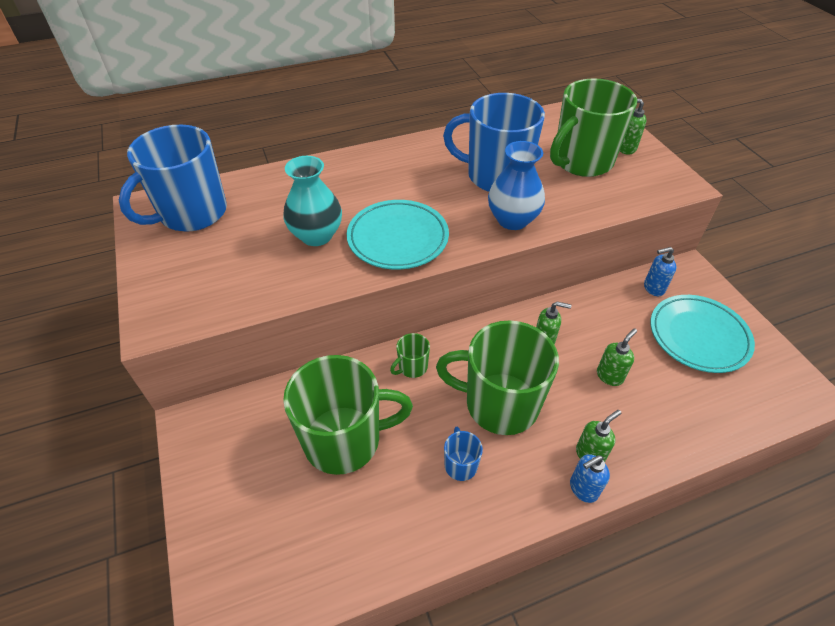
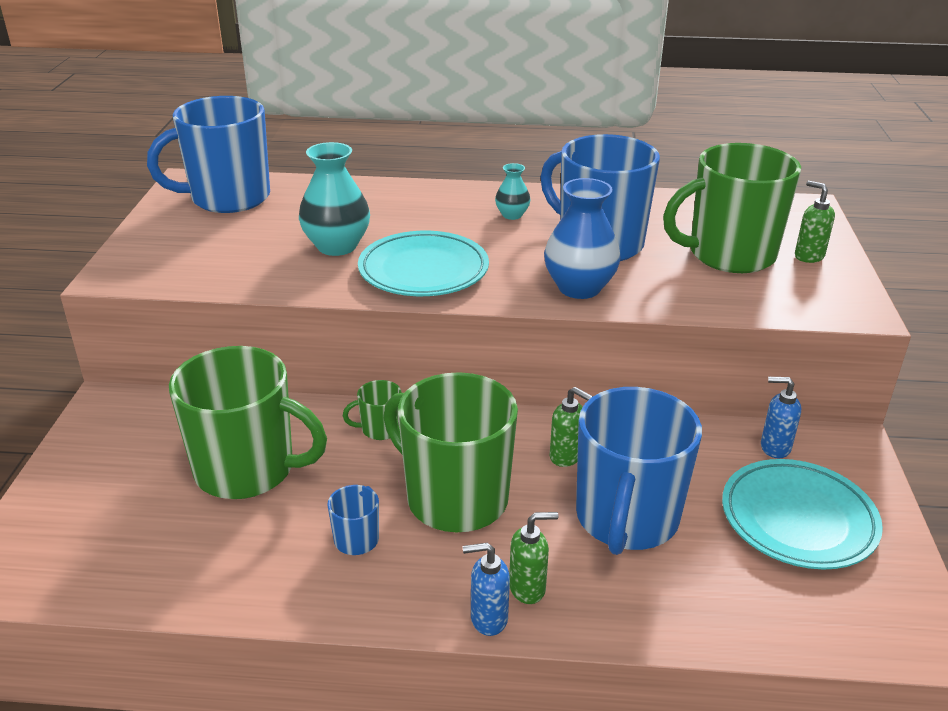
camera: 25 degrees right, 15 degrees down
(420, 167) = (512, 215): none -> turquoise vase
(609, 376) = (626, 519): green soap dispenser -> blue mug

